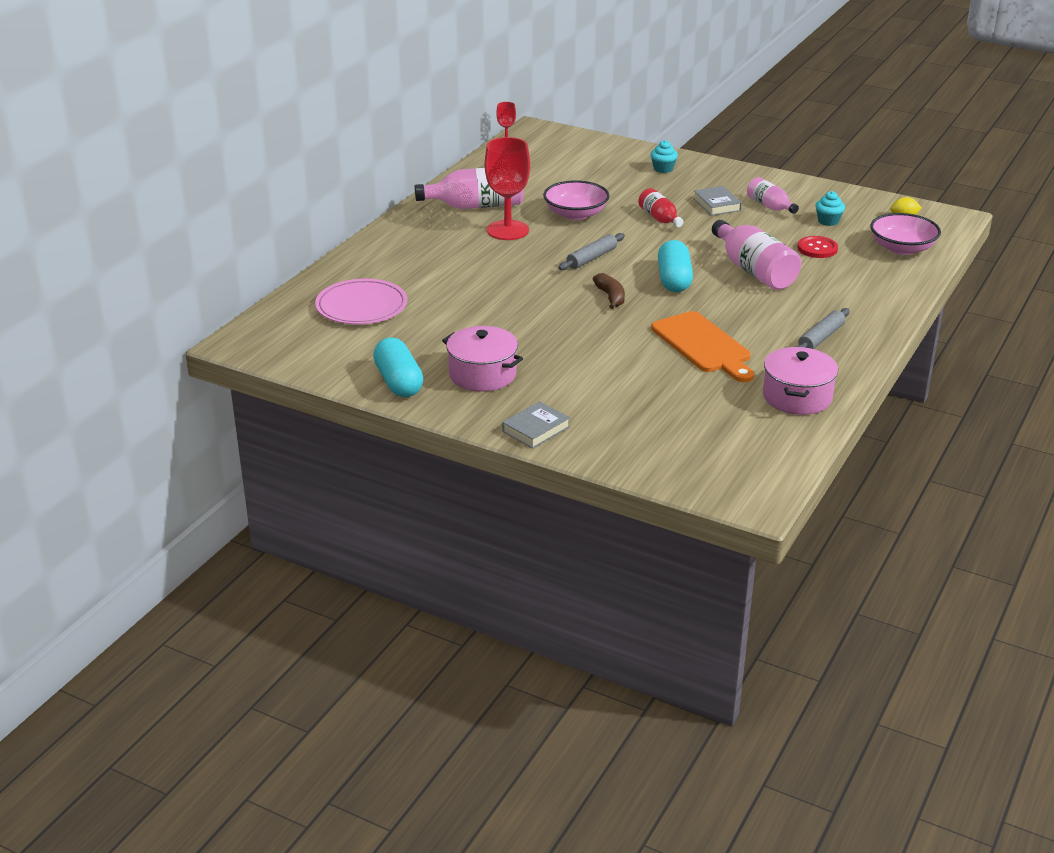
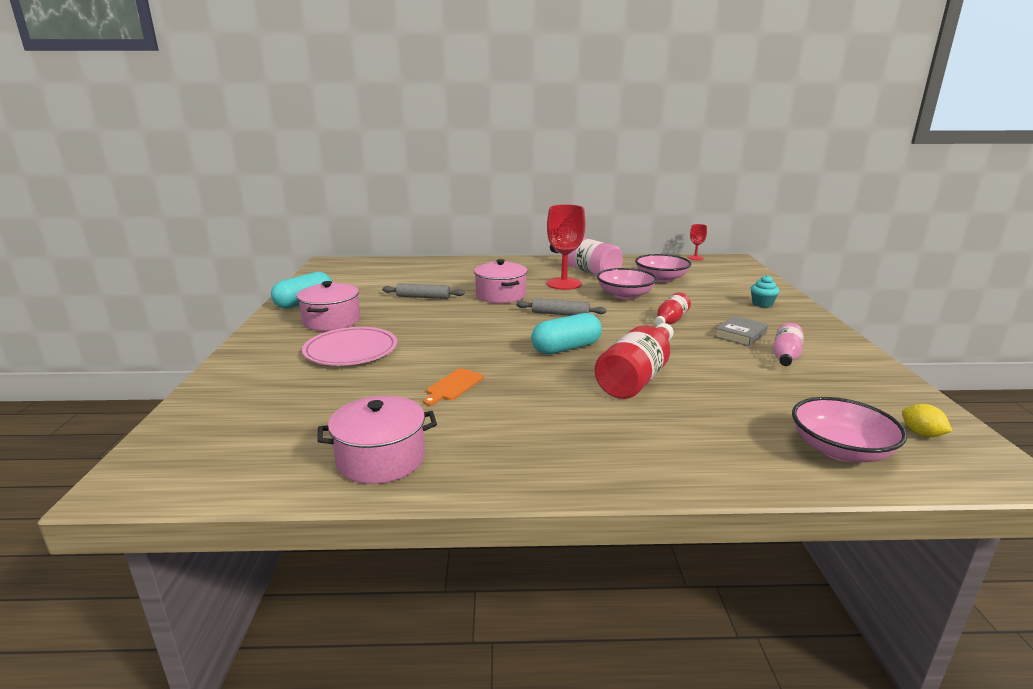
camera: 60 degrees right, 10 degrees down
(361, 306) = (402, 275): pink plate -> pink plate (351, 350)
(505, 271) = (500, 295): none -> pink pot
(536, 429) = (252, 354): grey book -> none
(549, 182) = (661, 278): none -> pink bowl
(610, 297) = (502, 333): brown banana -> none
(703, 345) = (453, 386): orange cutting board -> orange cutting board, size x0.52
(754, 271) = (637, 377): pink bottle -> red bottle
(817, 248) = (741, 398): red button -> none
(821, 338) = (535, 444): grey rolling pin -> grey rolling pin (423, 297)
(828, 221) = (815, 390): turquoise cupcake -> none

